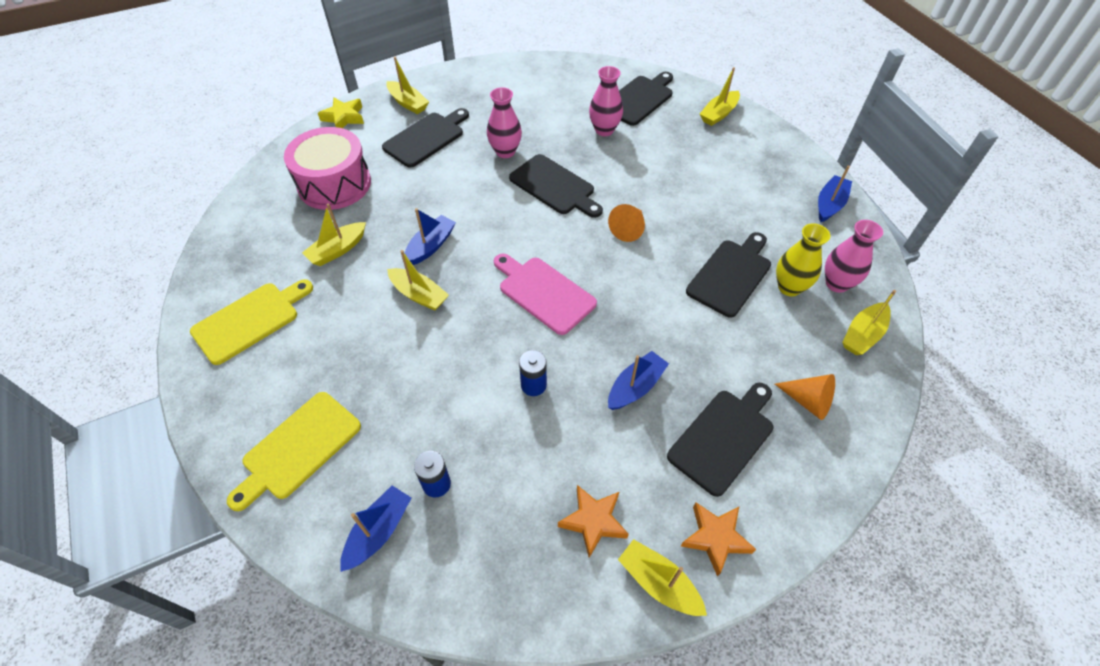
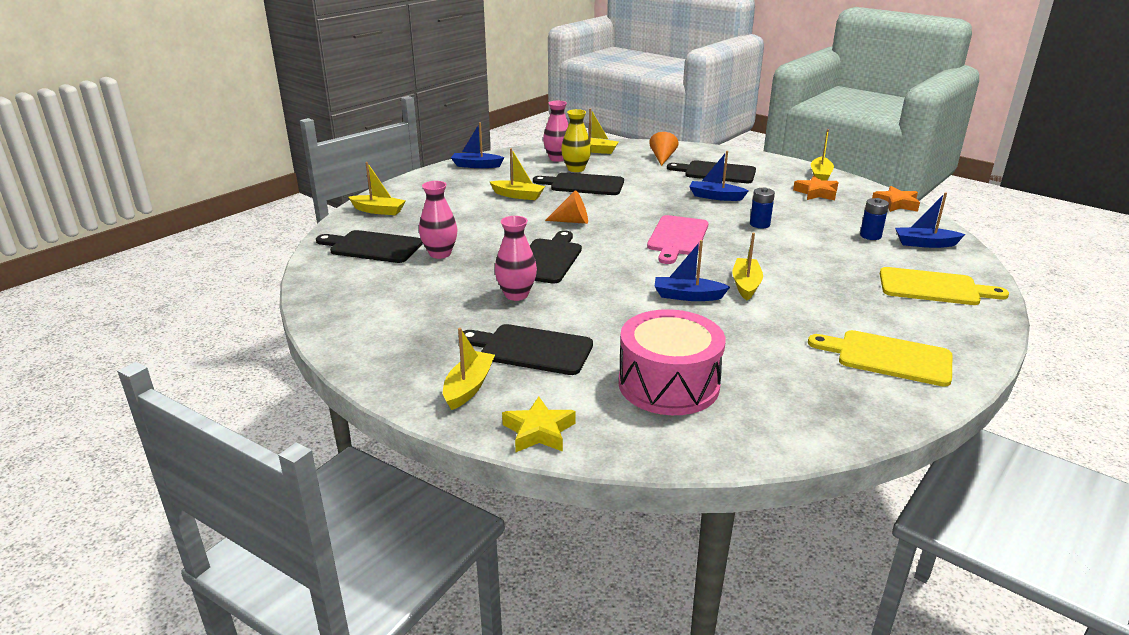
camera: 115 degrees left, 25 degrees down
(337, 250) = (753, 343): yellow boat -> yellow boat (518, 195)
(715, 538) = (777, 168): orange star -> orange star (896, 204)

